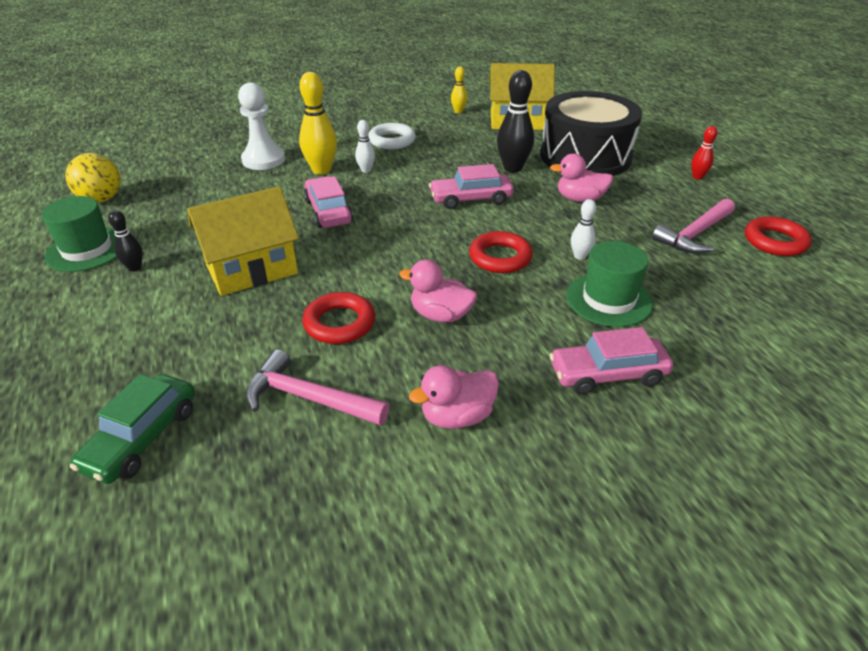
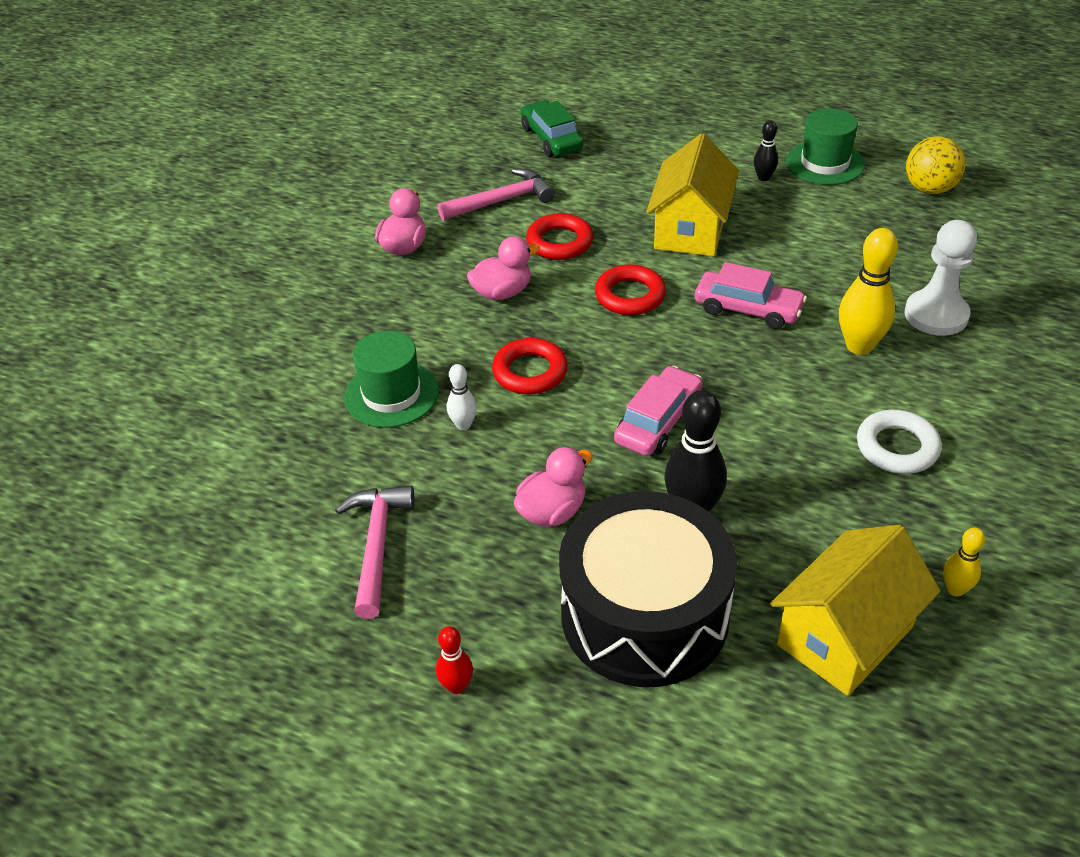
camera: 135 degrees right, 5 degrees up
(366, 170) = (823, 379): white bowling pin -> none
(607, 374) = (335, 331): pink car -> none
(775, 241) = (279, 602): red ring -> red ring (630, 295)

